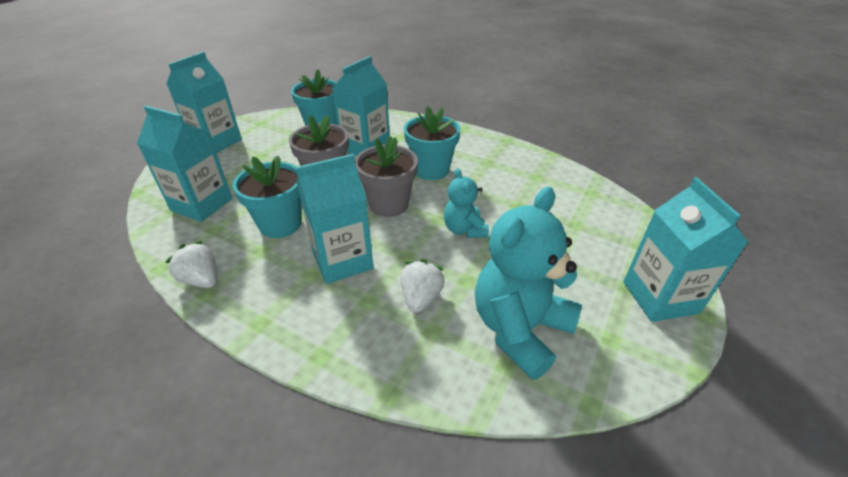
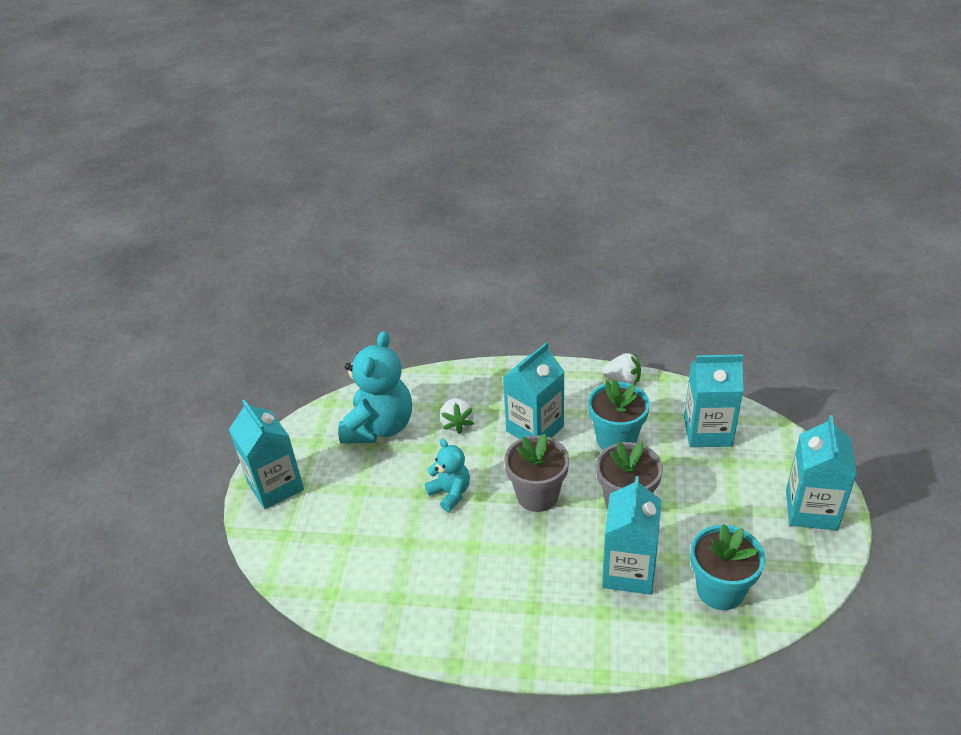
camera: 160 degrees right, 0 degrees up
(431, 170) = (524, 561): turquoise flower pot -> none

